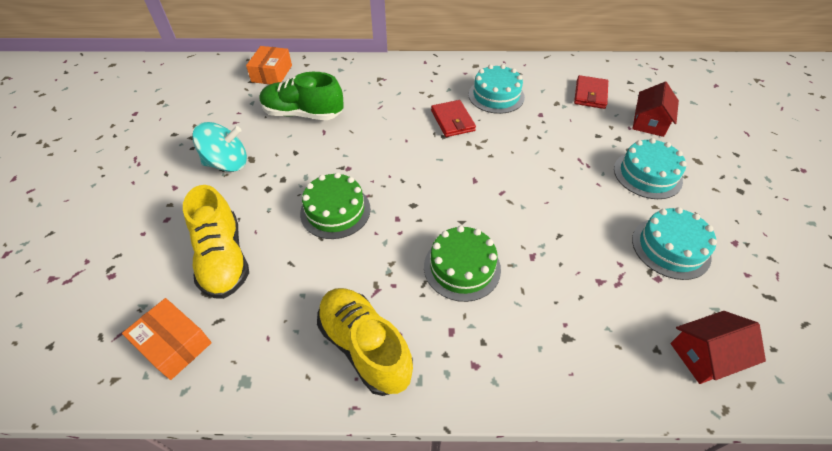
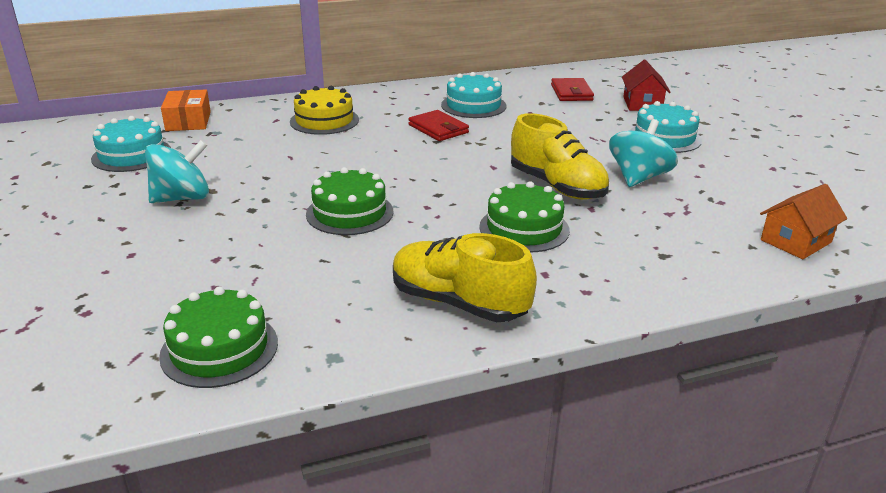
camera: 20 degrees left, 20 degrees down
(174, 344) = (219, 349): orange box -> green cake
(223, 258) = (234, 271): yellow shoe -> yellow shoe (557, 186)
(303, 114) = (254, 147): green shoe -> none
(369, 92) = (324, 120): none -> yellow cake
(595, 225) = (638, 178): none -> turquoise spinning top
(670, 248) = (718, 180): turquoise cake -> turquoise cake (132, 155)
(705, 355) = (796, 241): red house -> orange house

